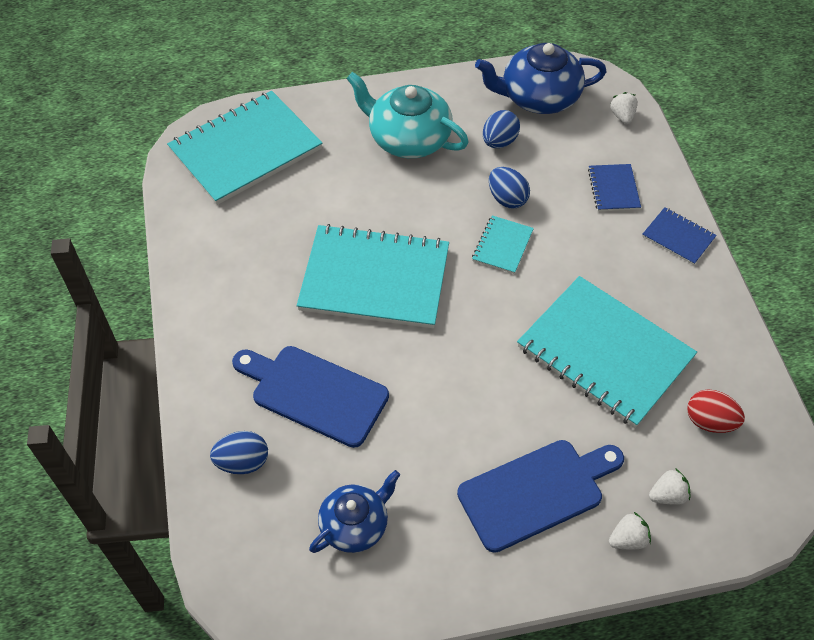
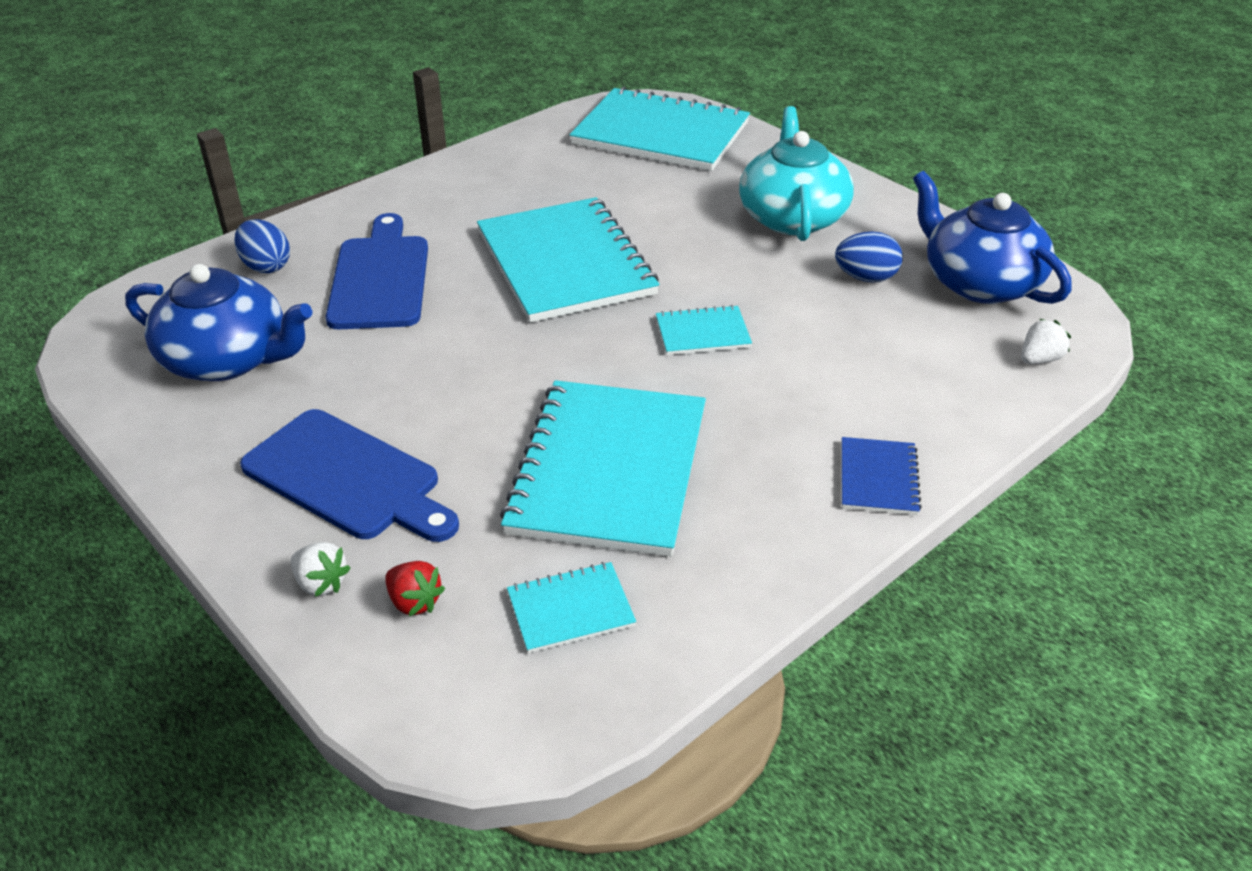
camera: 60 degrees right, 15 degrees down
(355, 524) = (228, 359): blue teapot -> blue teapot, size x1.55
(507, 199) = (781, 313): blue egg -> none
(613, 189) = (898, 392): blue notebook -> none
(667, 495) = (414, 602): white strawberry -> red strawberry
(709, 421) = (570, 609): red egg -> turquoise notebook

